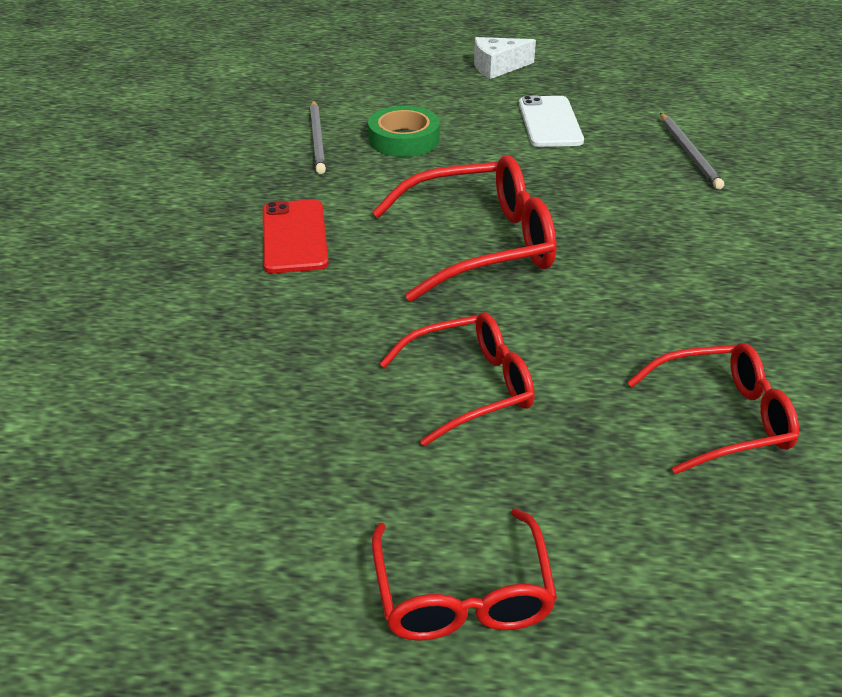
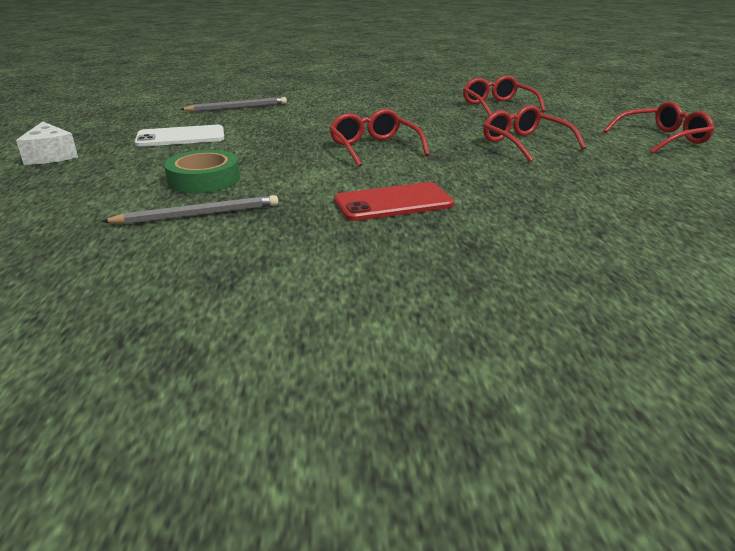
camera: 100 degrees left, 10 degrees down
(480, 244) = (374, 148): red glasses -> red glasses, size x0.66

